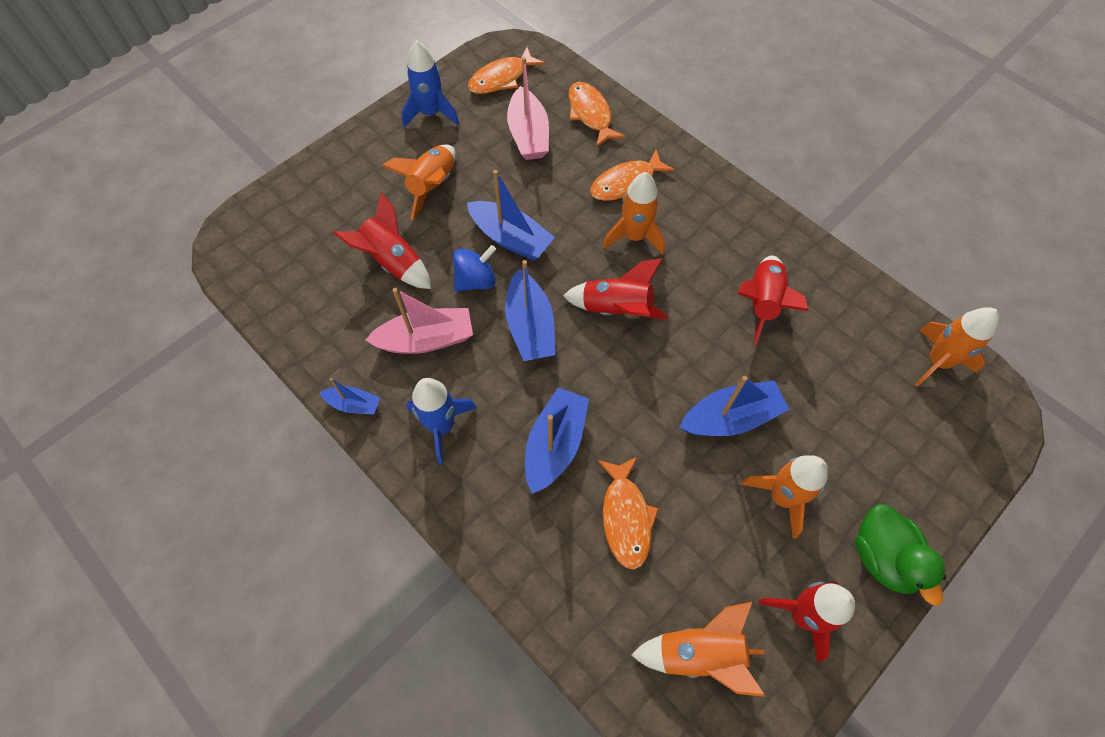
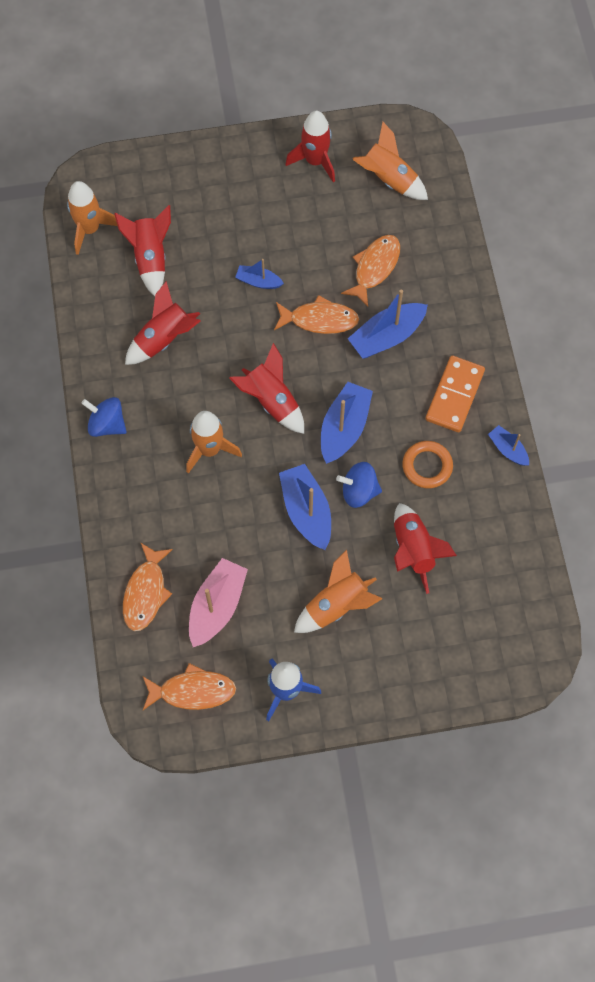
camera: 145 degrees left, 5 degrees up
(426, 340) = (427, 466): pink boat -> orange ring
(442, 426) = (455, 395): blue rocket -> orange domino
(626, 183) = (175, 501): orange fish -> orange fish (319, 320)
(730, 417) = (258, 281): blue boat -> blue boat, size x0.56
(736, 205) = (107, 424): none -> blue spinning top
(782, 497) = (270, 220): orange rocket -> none
(853, 371) = (150, 258): none -> red rocket
(883, 557) = (242, 157): green duck -> none

